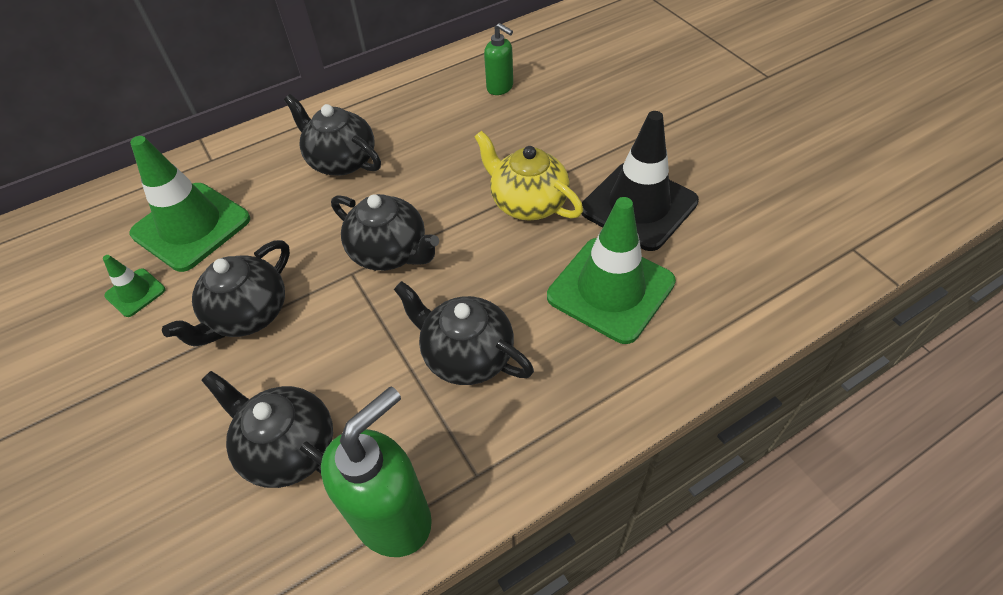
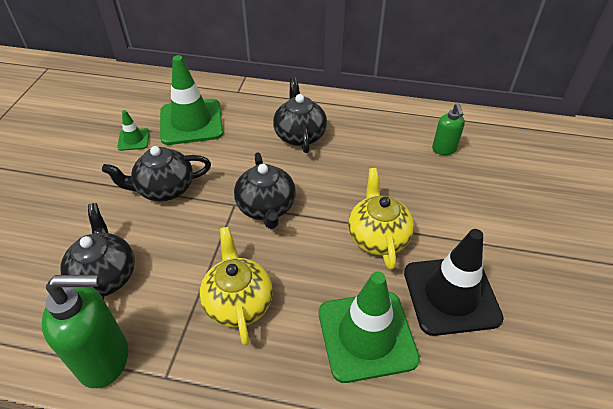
camera: 40 degrees right, 5 degrees down
(466, 355) = (238, 302): black teapot -> yellow teapot

